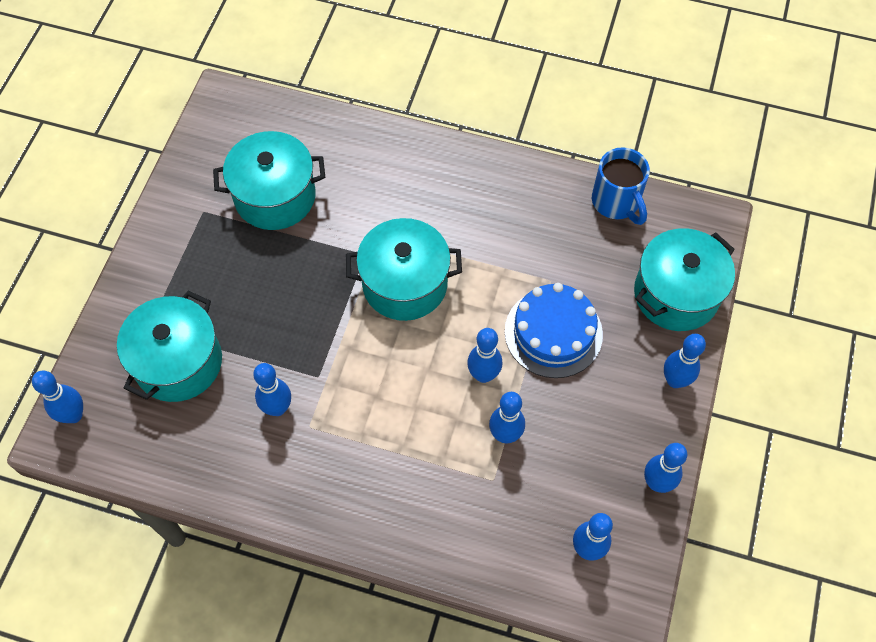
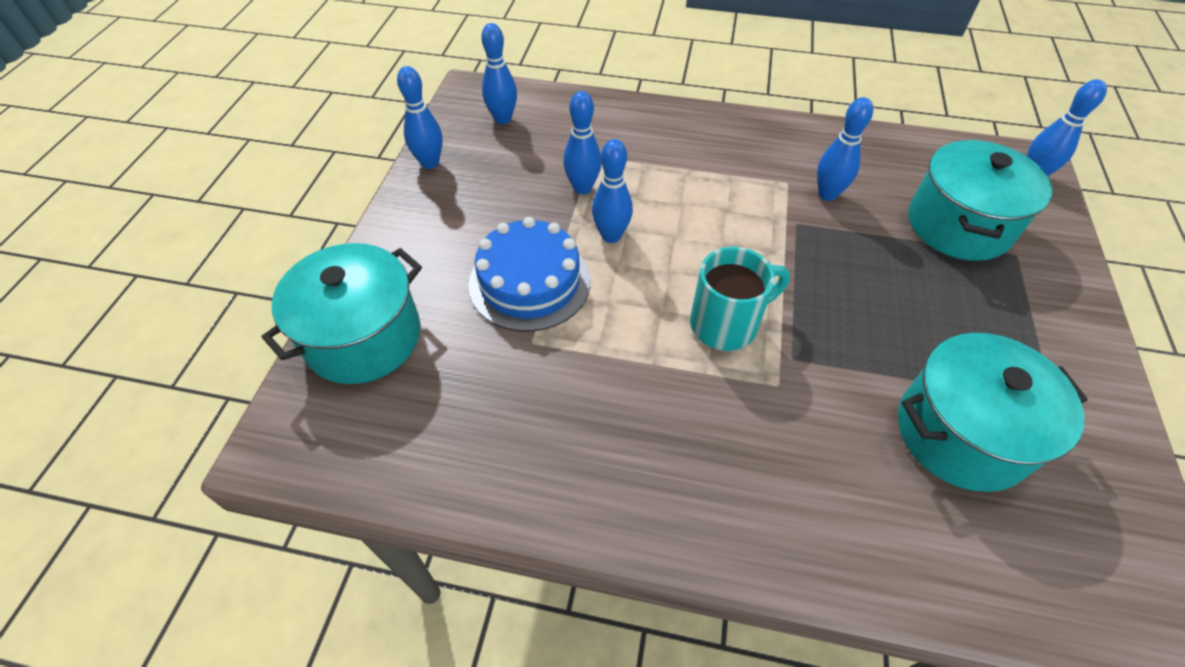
camera: 175 degrees right, 10 degrees down
(405, 284) = (726, 324): turquoise pot -> turquoise mug
(616, 202) = (423, 466): blue mug -> none
(675, 380) = (390, 245): blue bowling pin -> none

